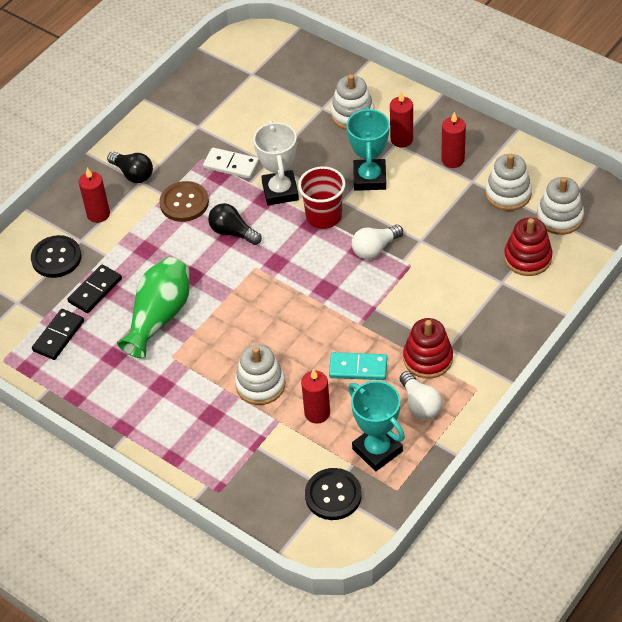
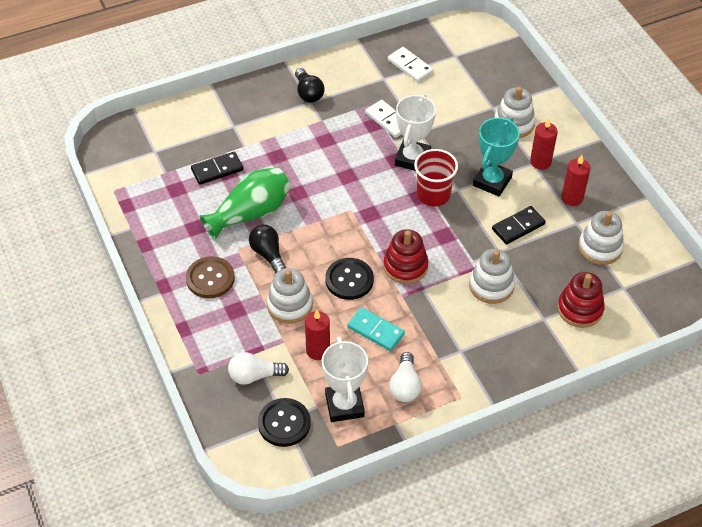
camera: 25 degrees right, 0 degrees up
(56, 258) = (206, 131): black button -> black button (349, 280)
(58, 336) = (166, 191): black domino -> black domino (518, 227)
(98, 214) = (260, 112): red candle -> none
(184, 203) = (331, 133): brown button -> brown button (210, 278)
(215, 103) = (410, 66): none -> white domino
(233, 232) = (352, 174): black light bulb -> black light bulb (268, 254)
(375, 249) = (456, 240): white light bulb -> white light bulb (254, 376)
(377, 450) = (344, 405): turquoise trophy -> white trophy
(428, 358) = (437, 351): red stacking toy -> red stacking toy (405, 266)
(559, 217) = (631, 288): white stacking toy -> white stacking toy (491, 286)

